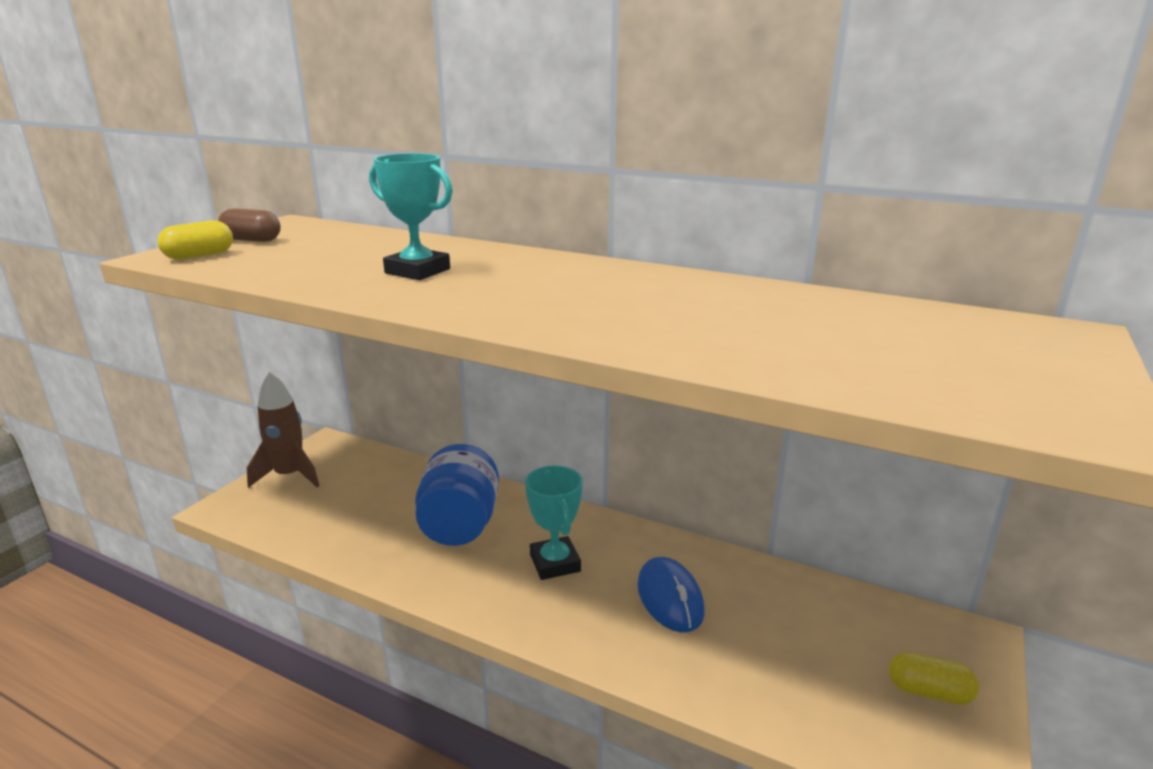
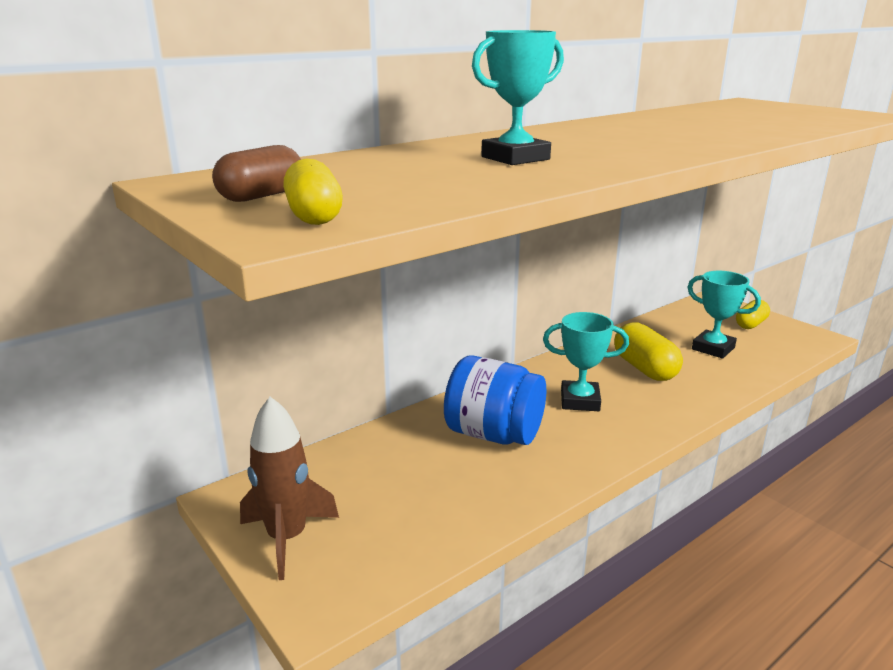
camera: 65 degrees left, 0 degrees up
(670, 598) = (644, 368): blue mouse -> yellow capsule
(789, 655) = (713, 348): none -> turquoise trophy

